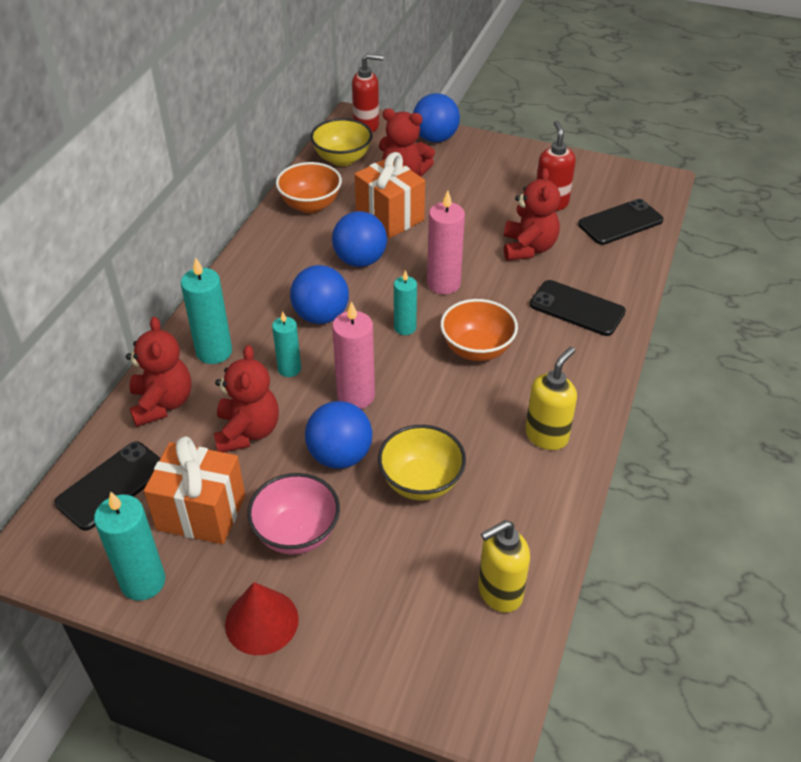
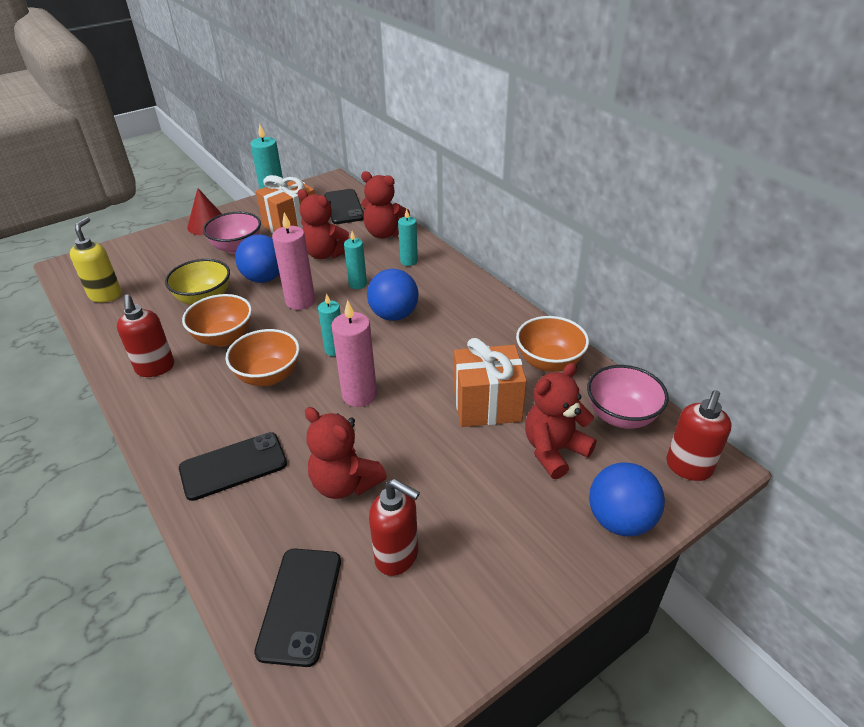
camera: 125 degrees right, 5 degrees down
(214, 352) = (409, 261): turquoise candle -> turquoise candle, size x0.64
(342, 159) = (621, 416): yellow bowl -> pink bowl
(360, 260) = (440, 360): blue ball -> none
(461, 416) = (224, 338): none -> orange bowl
(546, 436) = (155, 368): yellow soap dispenser -> red soap dispenser

